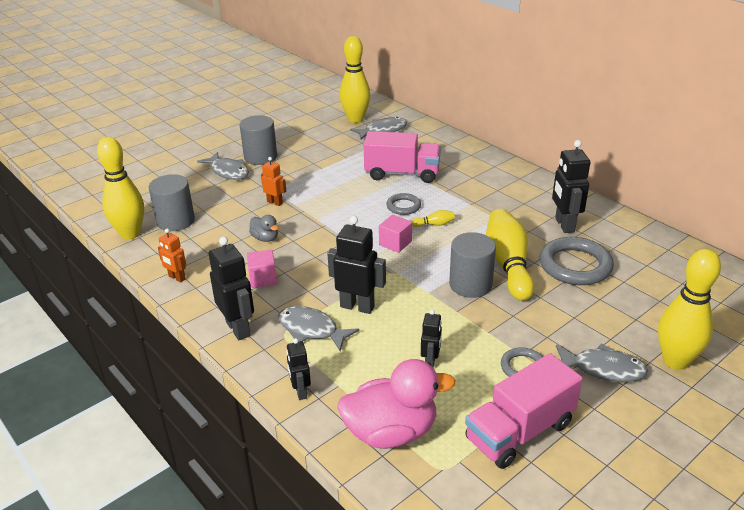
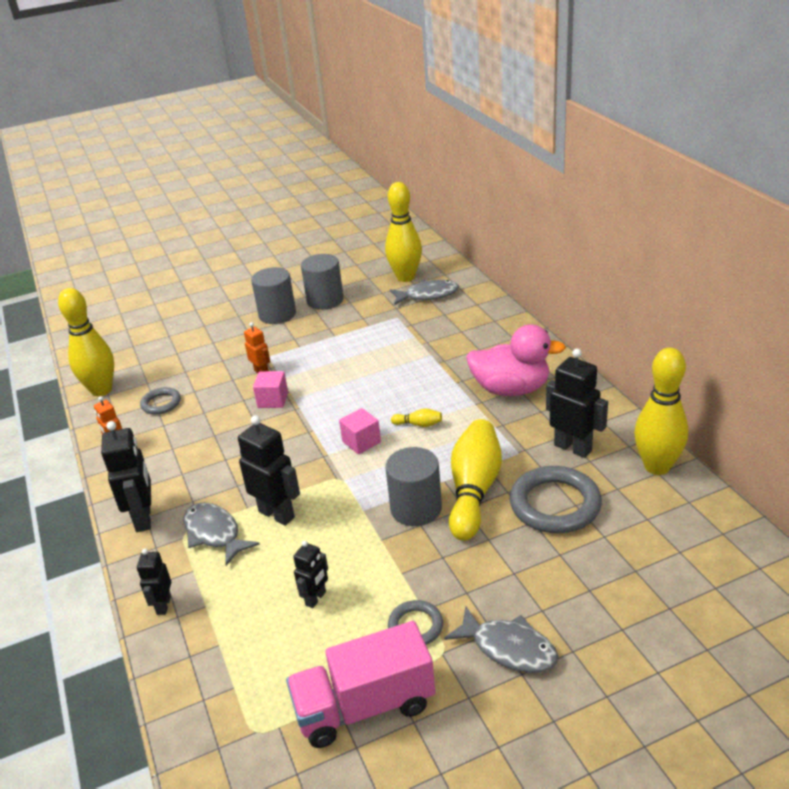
camera: 20 degrees right, 0 degrees up
(176, 221) = (152, 381): grey cylinder -> grey cylinder (325, 300)
(228, 171) = (235, 328): grey fish -> none
(263, 279) = (199, 463): pink cube -> pink cube (273, 400)
(265, 238) = (228, 415): grey duck -> none
(391, 432) = (227, 674): pink duck -> pink duck (511, 389)
(402, 174) = (418, 354): pink truck -> none
(403, 206) = (397, 396): grey ring -> grey ring (161, 403)
(564, 225) = (573, 448): black robot -> black robot turned 120 degrees clockwise
(675, 361) = (606, 657): yellow bowling pin -> yellow bowling pin (657, 466)

